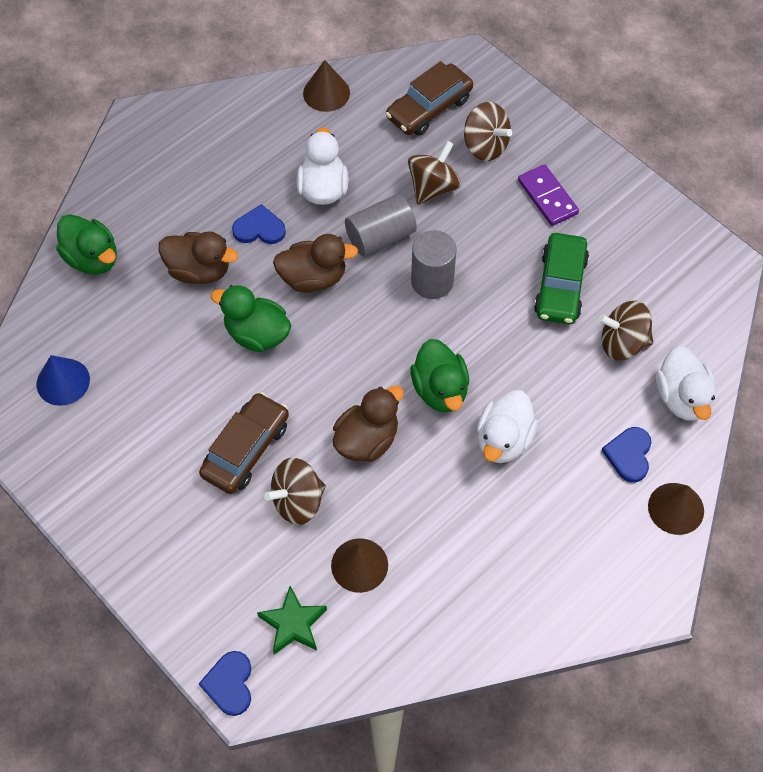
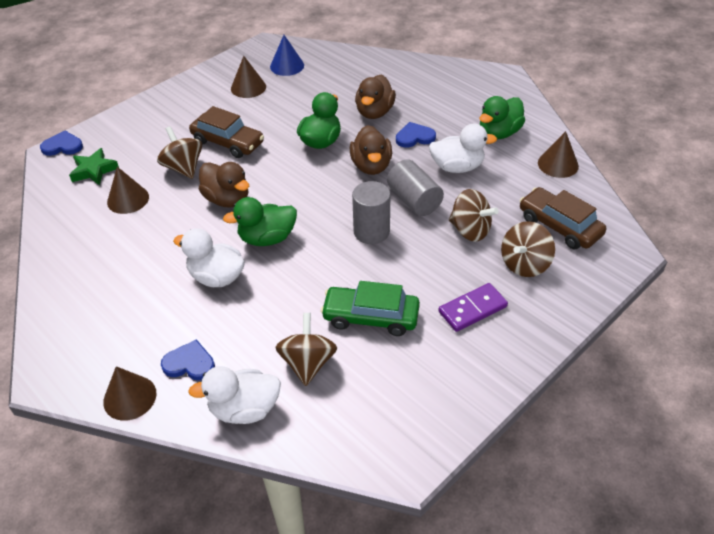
camera: 90 degrees right, 15 degrees down
(92, 258) = (381, 68): green duck -> green duck (499, 133)
(113, 432) = (248, 87): none -> brown cone
(259, 228) = (414, 137): blue heart -> blue heart turned 105 degrees counterclockwise

